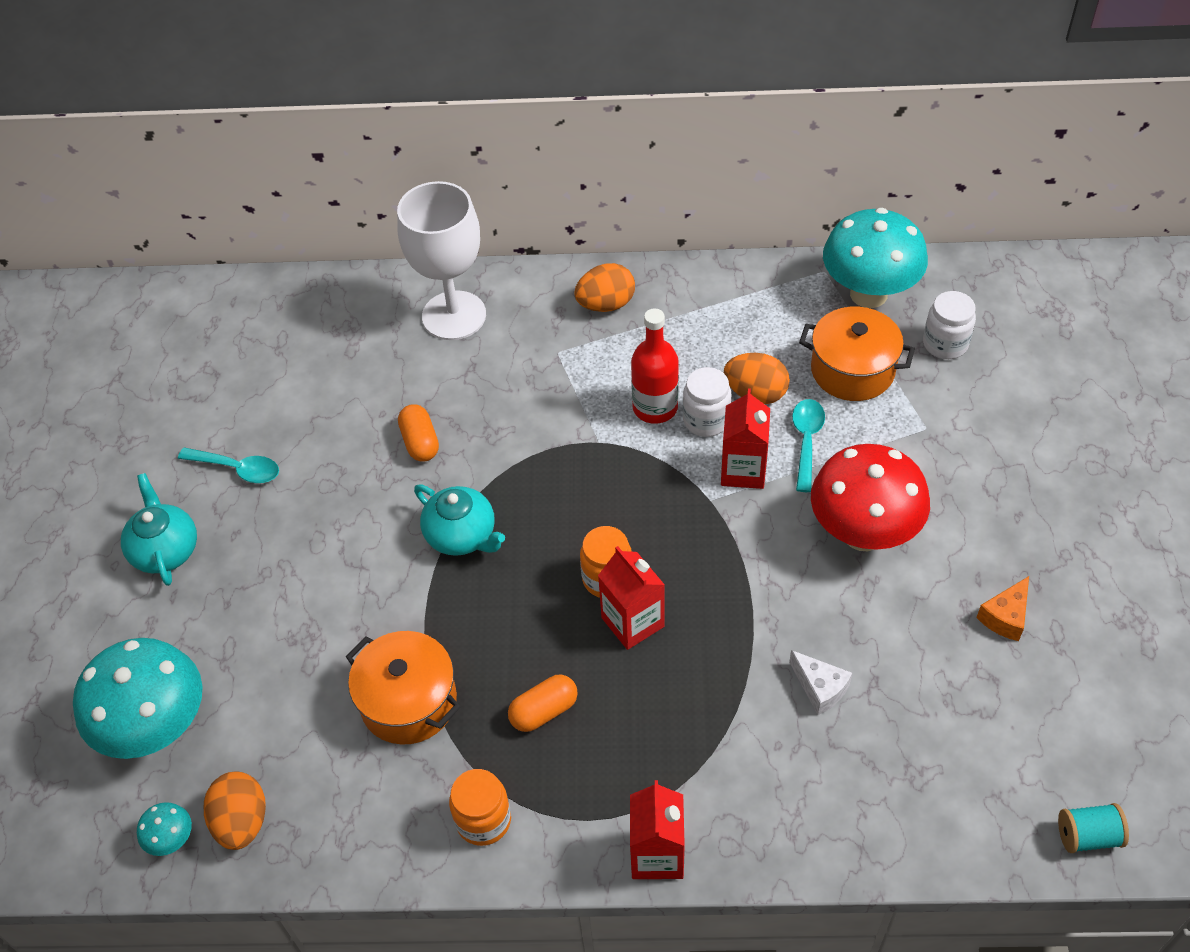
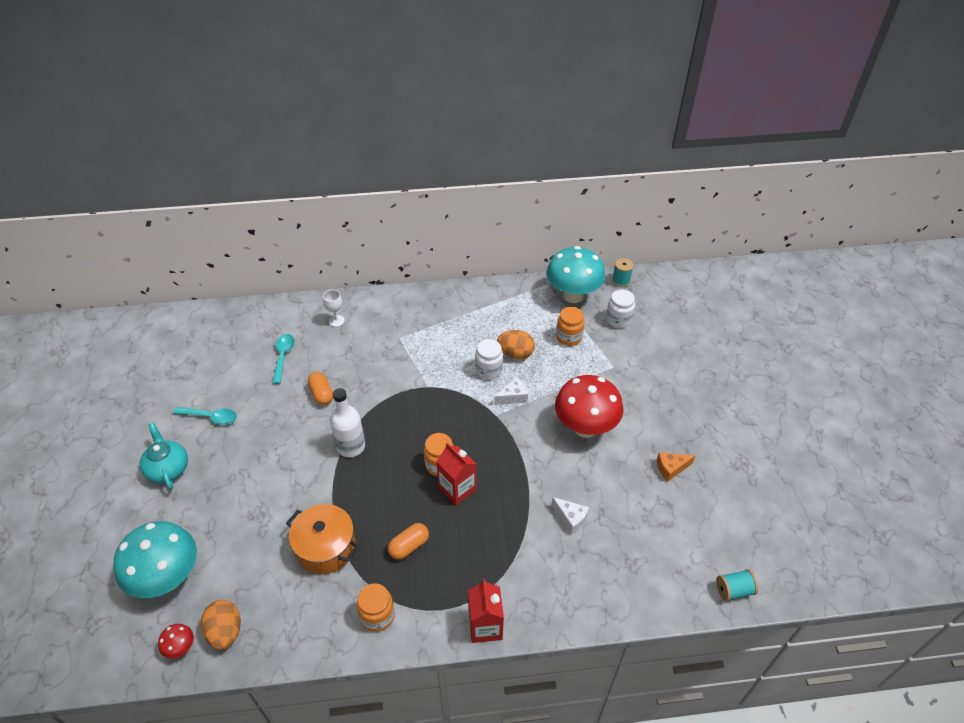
camera: 10 degrees left, 5 degrees down
(172, 840) = (181, 647): turquoise mushroom -> red mushroom
(454, 316) = (336, 321): white goblet -> white goblet, size x0.41
(462, 536) = (351, 446): turquoise teapot -> white bottle
(606, 304) = (425, 309): orange egg -> none
(655, 407) = (458, 365): red bottle -> none
(743, 470) = (513, 397): red carton -> white cheese
(806, 441) = (547, 378): turquoise spoon -> turquoise spoon (283, 356)
(852, 370) = (569, 337): orange pot -> orange jar
(958, 272) = (621, 281): none -> turquoise spool
(1005, 617) = (671, 468): orange cheese -> orange cheese turned 45 degrees clockwise

